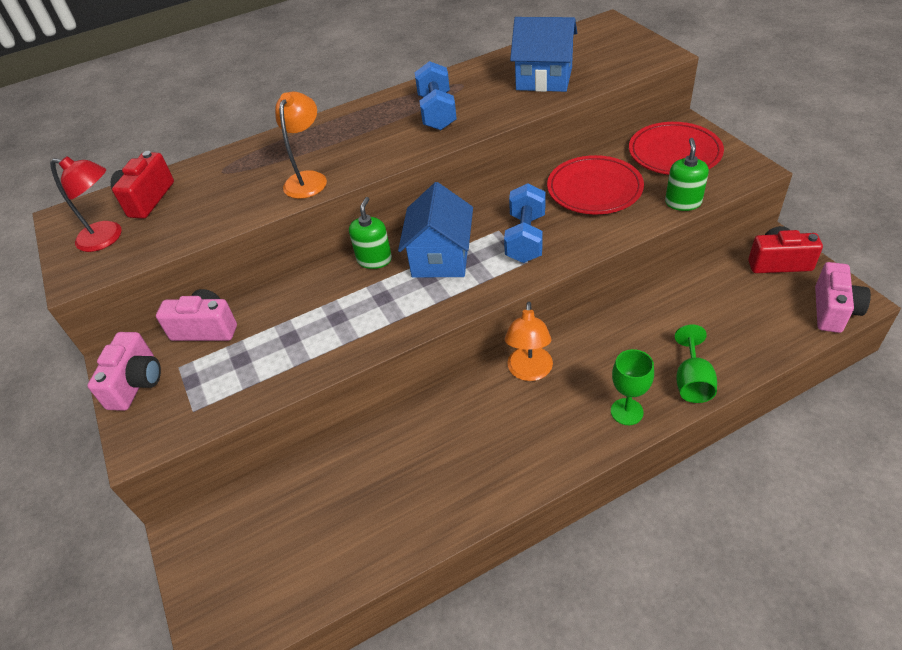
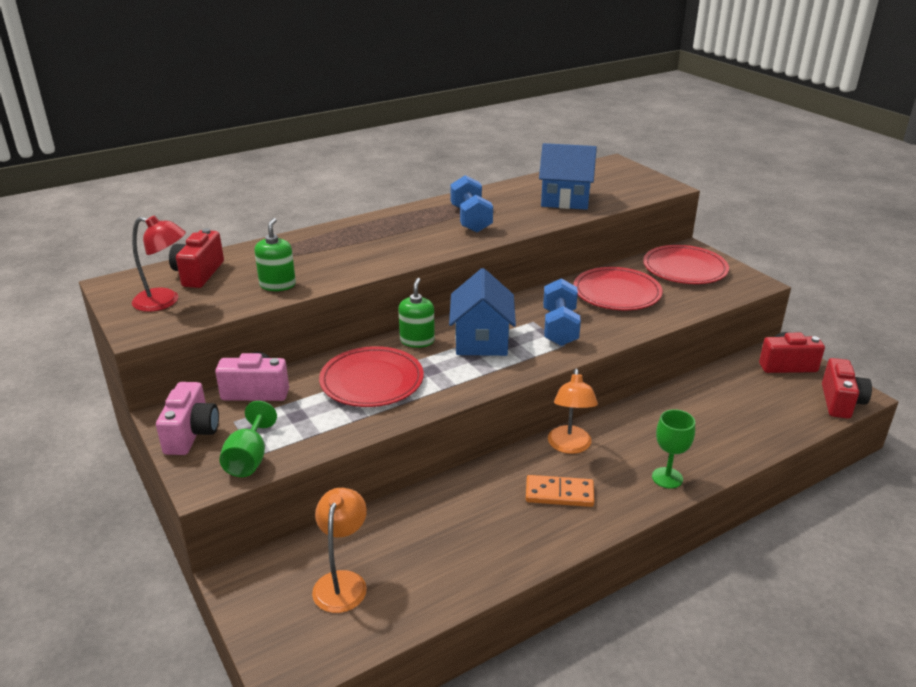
camera: 10 degrees left, 15 degrees down
(308, 179) = (358, 263): orange lamp -> orange lamp (342, 582)
(321, 313) = (372, 381): none -> red plate
(510, 432) = (559, 494): none -> orange domino
(683, 202) = (699, 305): green soap dispenser -> green soap dispenser (277, 285)
(692, 381) = (723, 455): green goblet -> green goblet (249, 459)
(833, 310) = (840, 402): pink camera -> red camera

